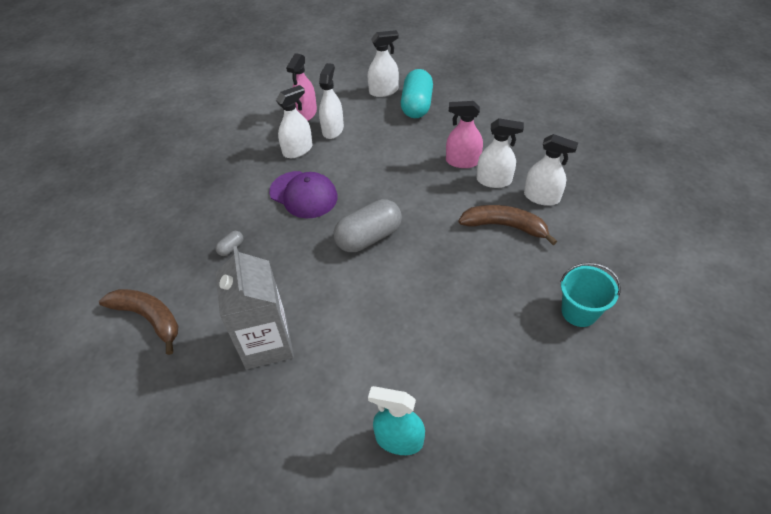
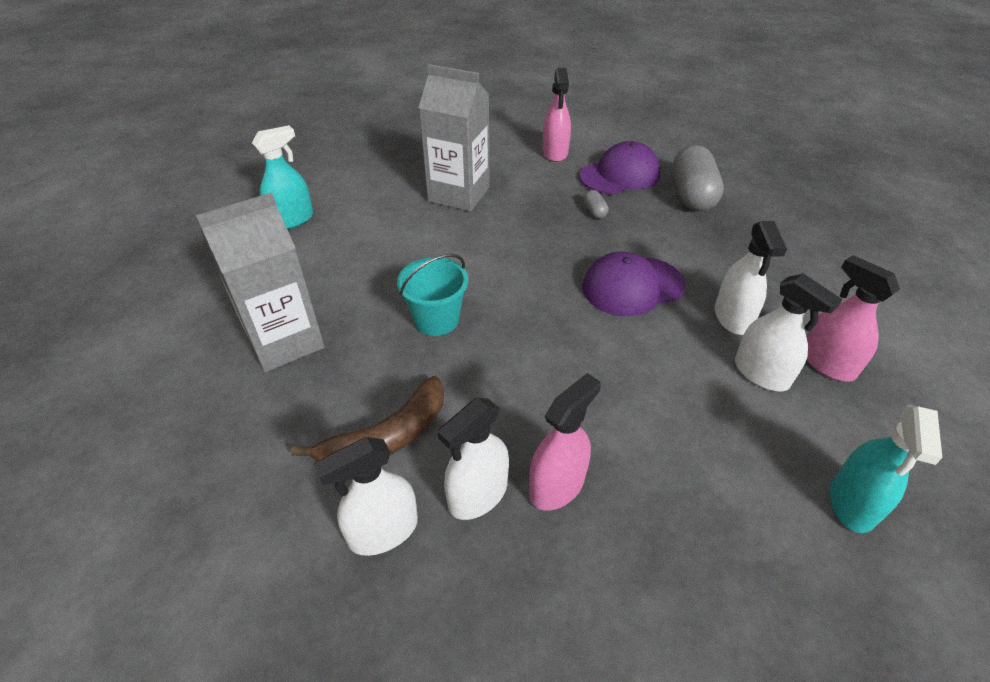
camera: 125 degrees right, 5 degrees down
(149, 318) = (555, 152): brown banana -> pink spray bottle
(164, 258) = (620, 175): none -> purple cap
(369, 237) = (509, 304): grey capsule -> grey capsule (692, 195)
(383, 91) = (852, 503): white spray bottle -> turquoise spray bottle
(416, 105) = (769, 526): turquoise capsule -> none
(504, 320) = (285, 341): none -> grey carton
(579, 311) = (206, 410): turquoise bucket -> turquoise bucket (436, 319)

